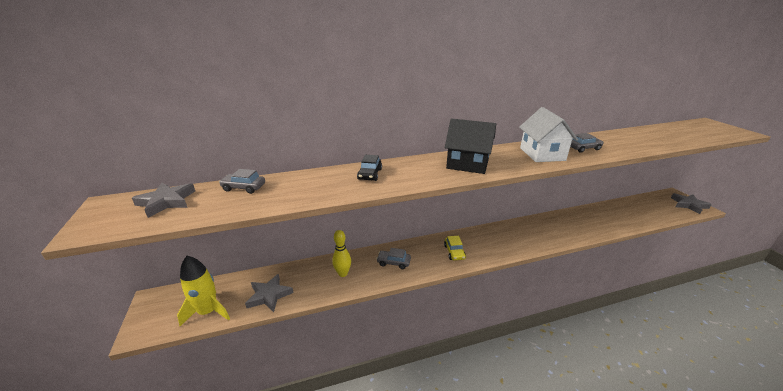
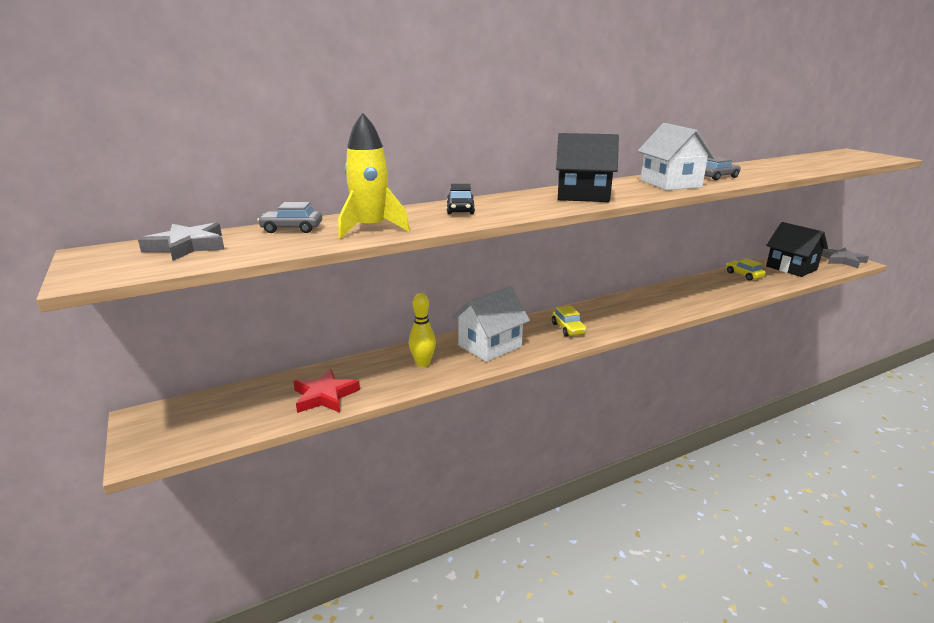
camera: 10 degrees left, 5 degrees down
(208, 311) = (239, 422): yellow rocket -> yellow rocket (371, 229)
(269, 295) = (325, 396): grey star -> red star
(393, 262) = (490, 346): grey car -> white house
(603, 212) = (743, 275): none -> yellow car
(643, 209) = (791, 268): none -> black house

